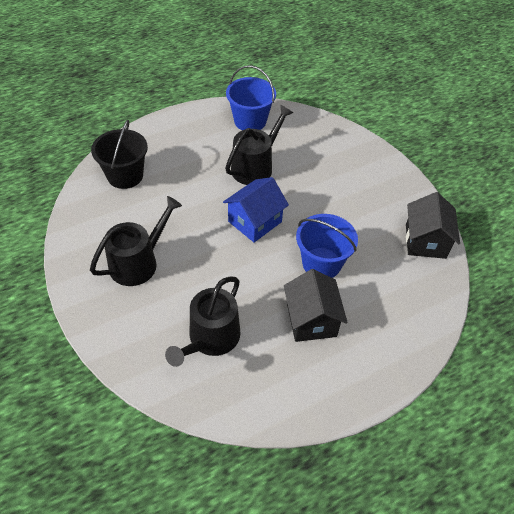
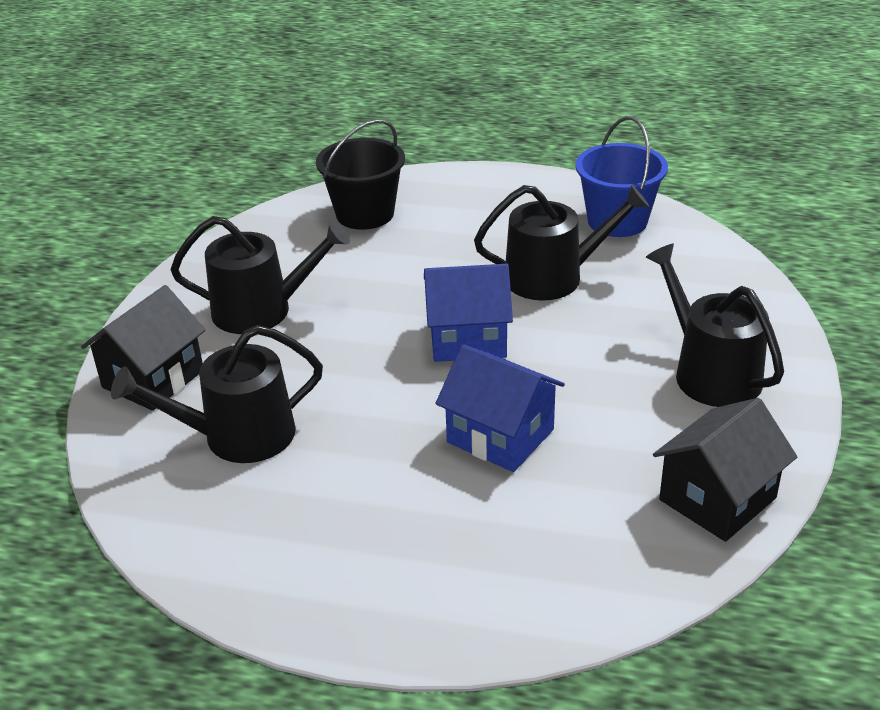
camera: 45 degrees right, 15 degrees down
(311, 320) = (394, 493): black house -> black house (153, 379)
(321, 263) = (500, 436): blue bucket -> blue house
(365, 182) = (710, 372): none -> black watering can

